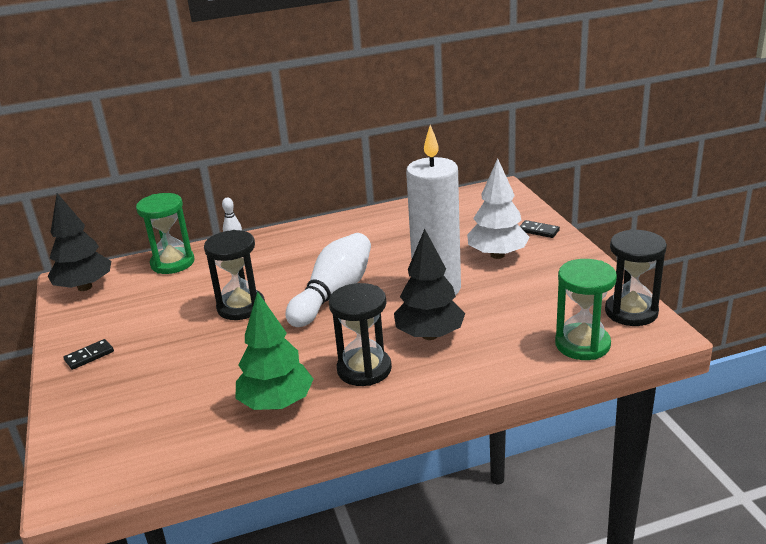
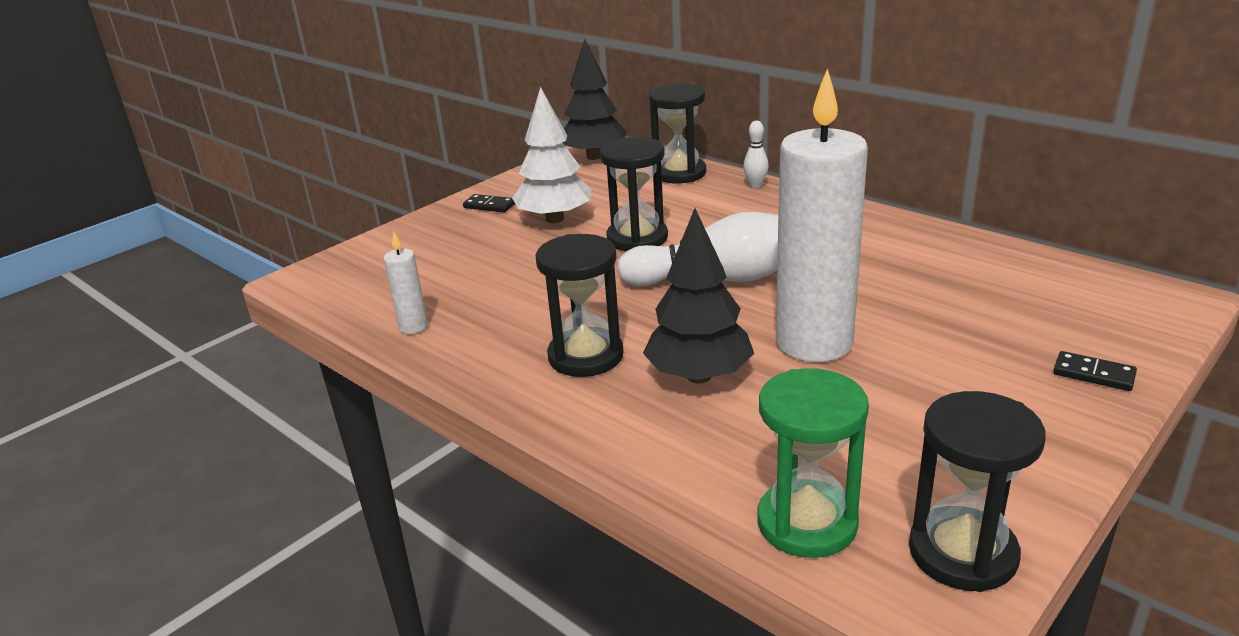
camera: 60 degrees right, 0 degrees up
(172, 263) = (679, 173): green hourglass -> black hourglass
(235, 437) = (413, 327): none -> white candle
(277, 403) = (483, 327): green tree -> none
(497, 255) = (965, 360): white tree -> white tree (555, 219)
(538, 231) = (1094, 374): black domino -> black domino turned 60 degrees counterclockwise

